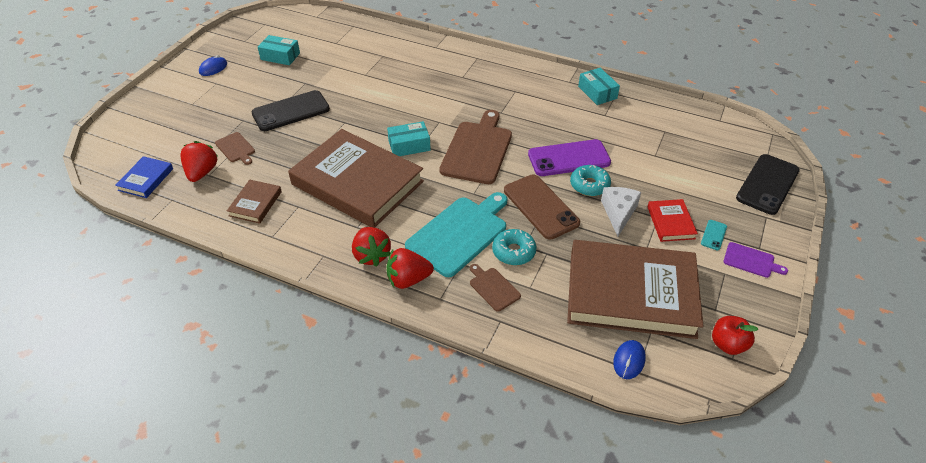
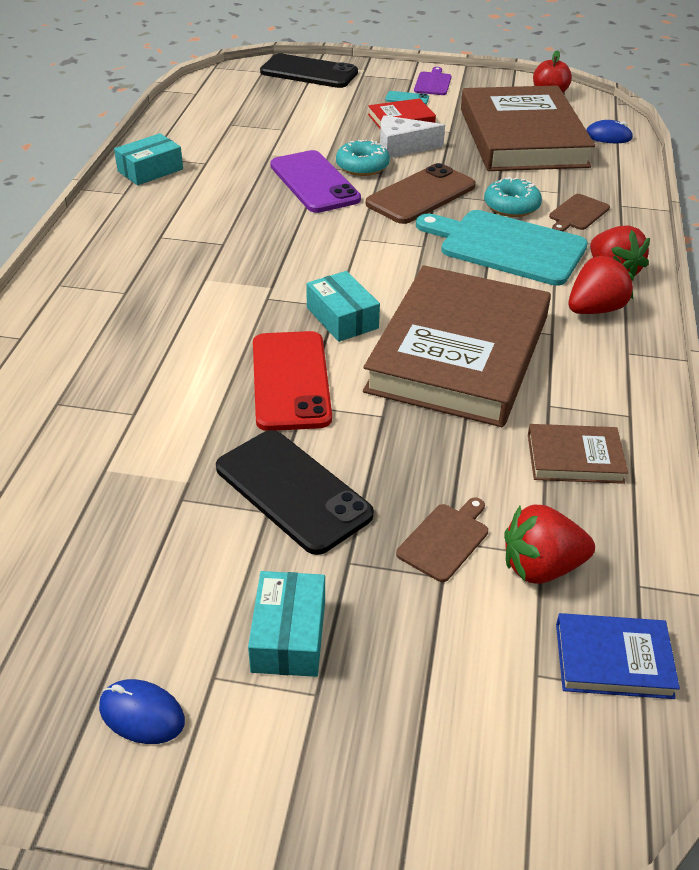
camera: 105 degrees left, 5 degrees down
(280, 56) = (69, 580): turquoise box -> turquoise box (288, 635)
(364, 120) = (290, 381): none -> red phone
(477, 150) = (326, 253): brown cutting board -> none

